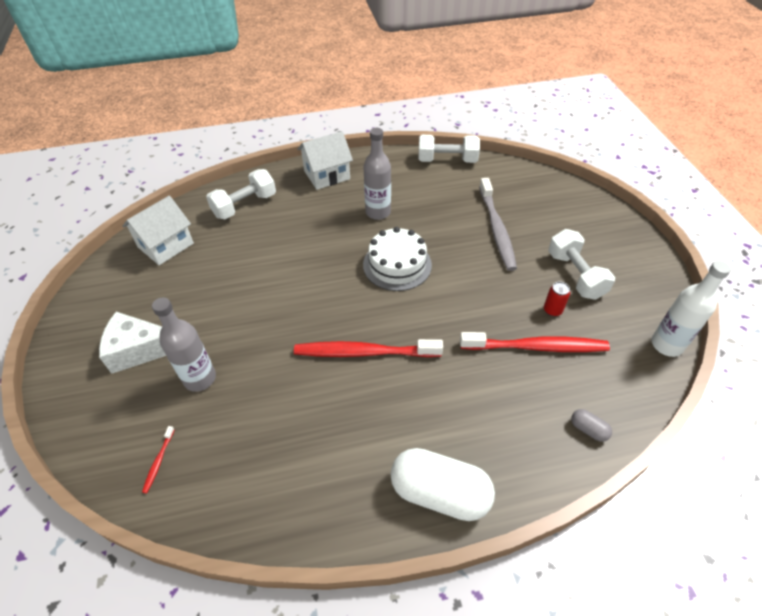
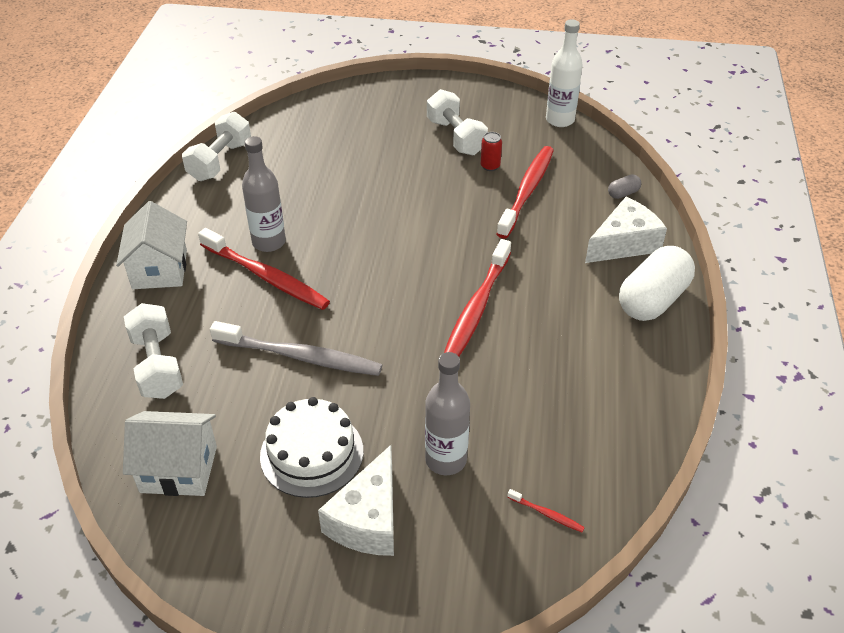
camera: 70 degrees left, 5 degrees down
(166, 245) = (179, 469): white house -> white house turned 60 degrees counterclockwise
(343, 223) = (266, 277): none -> red toothbrush
(397, 264) = (366, 250): white cake -> white cake (312, 453)
(496, 229) = (361, 163): grey toothbrush -> grey toothbrush (300, 356)
(510, 448) = (624, 243): none -> white cheese
(575, 275) = (456, 137): white dumbbell -> white dumbbell turned 60 degrees clockwise

